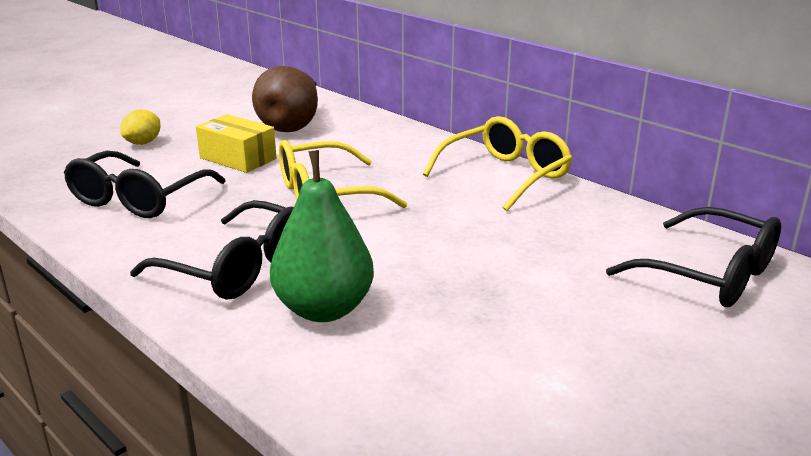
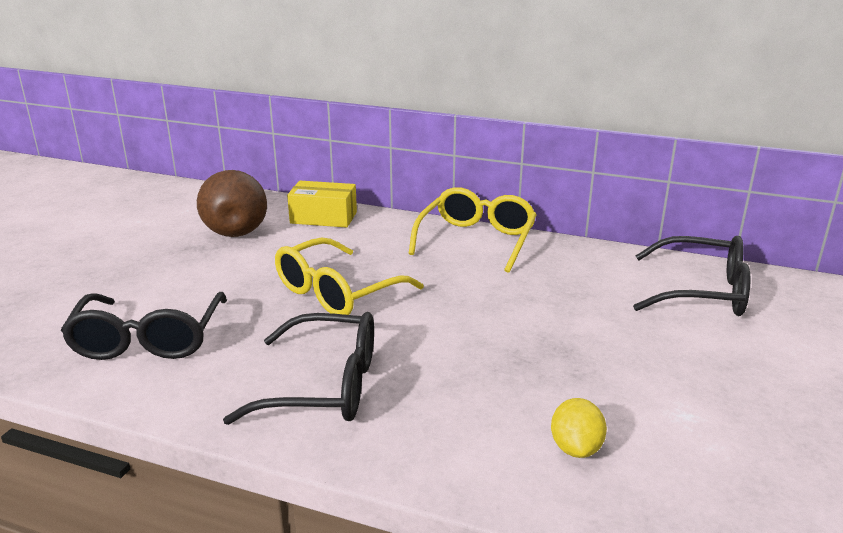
camera: 25 degrees left, 0 degrees up
(143, 143) = (92, 277): yellow lemon -> yellow lemon (576, 448)
(238, 158) = (214, 273): yellow box -> yellow box (323, 218)
(324, 309) = (444, 404): green pear -> none

